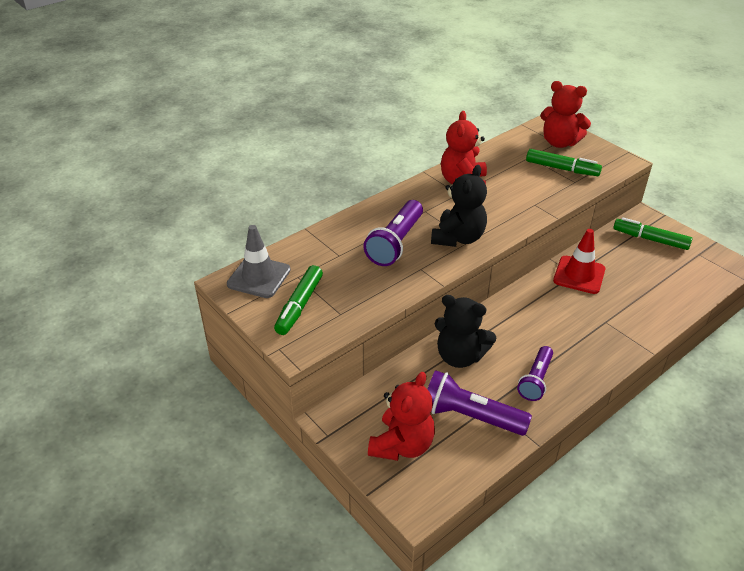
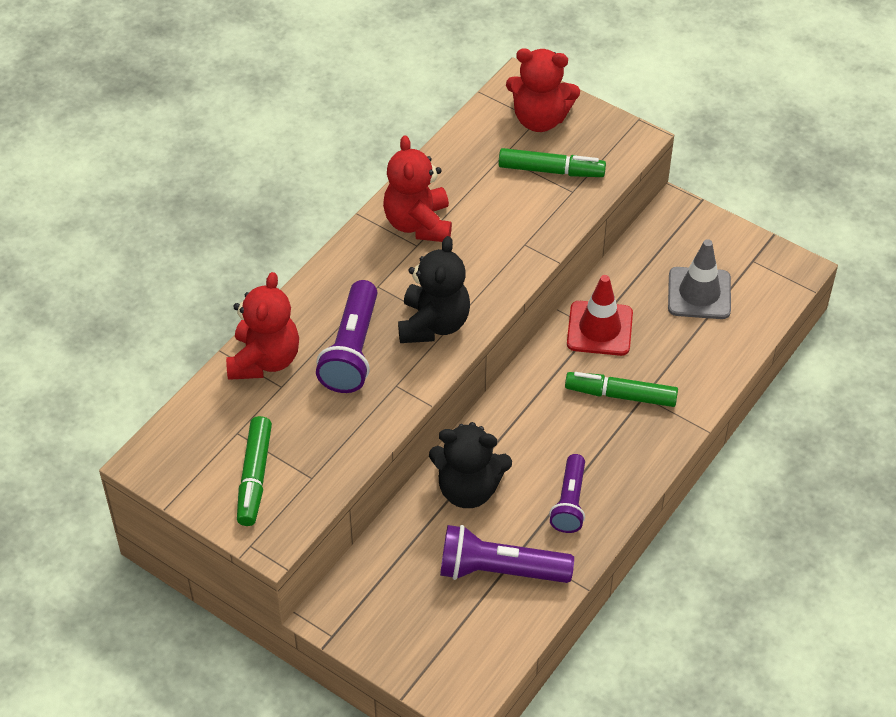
camera: 15 degrees left, 10 degrees up
(259, 277) = (185, 444): grey traffic cone -> grey traffic cone (699, 293)
(402, 445) = (426, 627): red teddy bear -> red teddy bear (264, 360)
(650, 239) = (687, 248): green marker -> green marker (620, 395)

